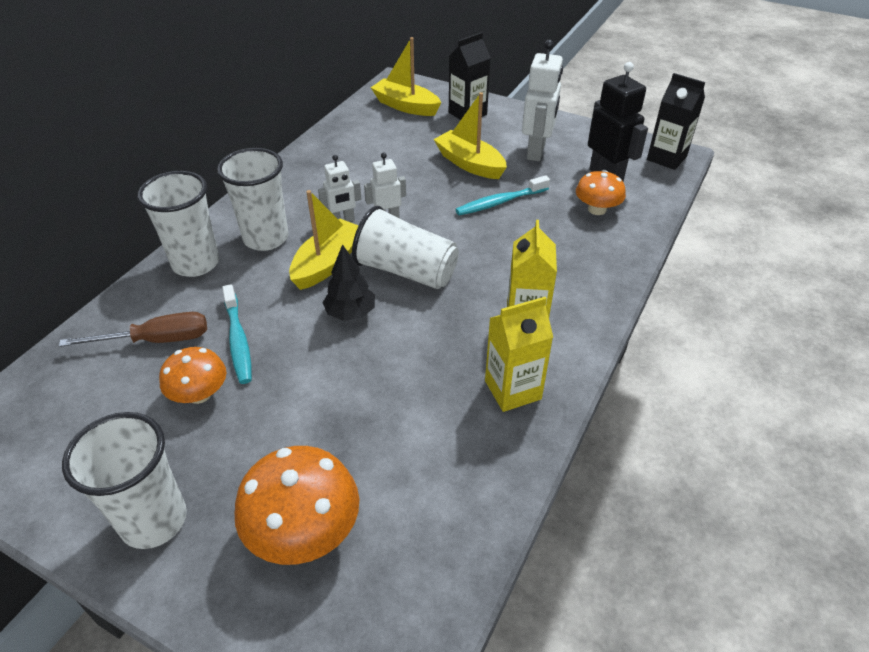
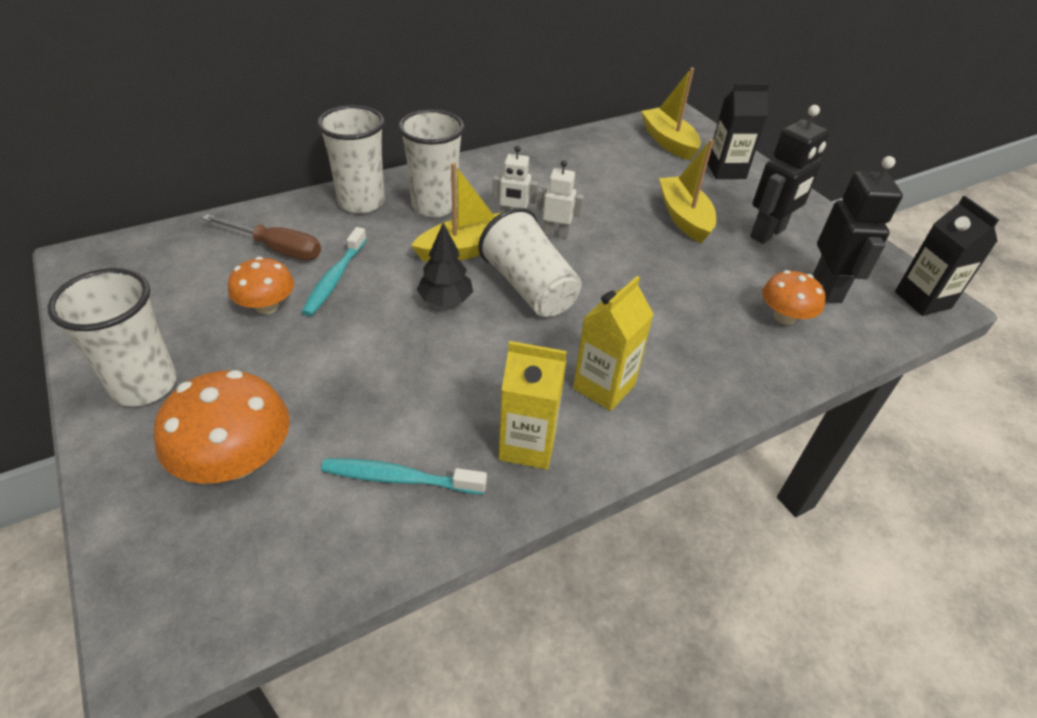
camera: 30 degrees right, 0 degrees up
(500, 202) = (682, 265): turquoise toothbrush -> turquoise toothbrush (399, 478)
(536, 151) = (768, 233): white robot -> black robot

